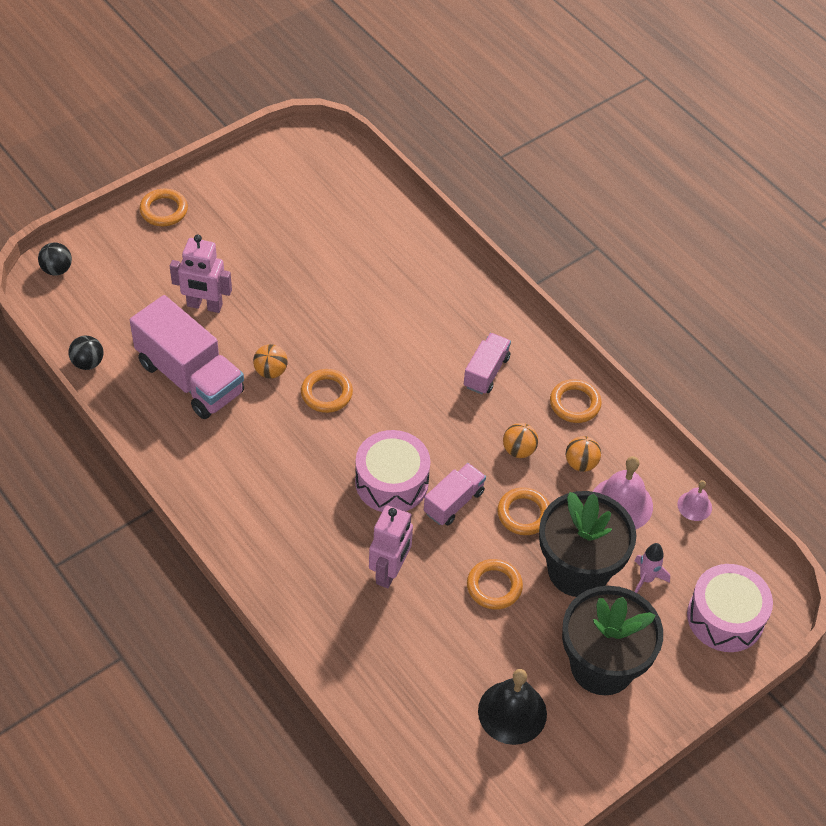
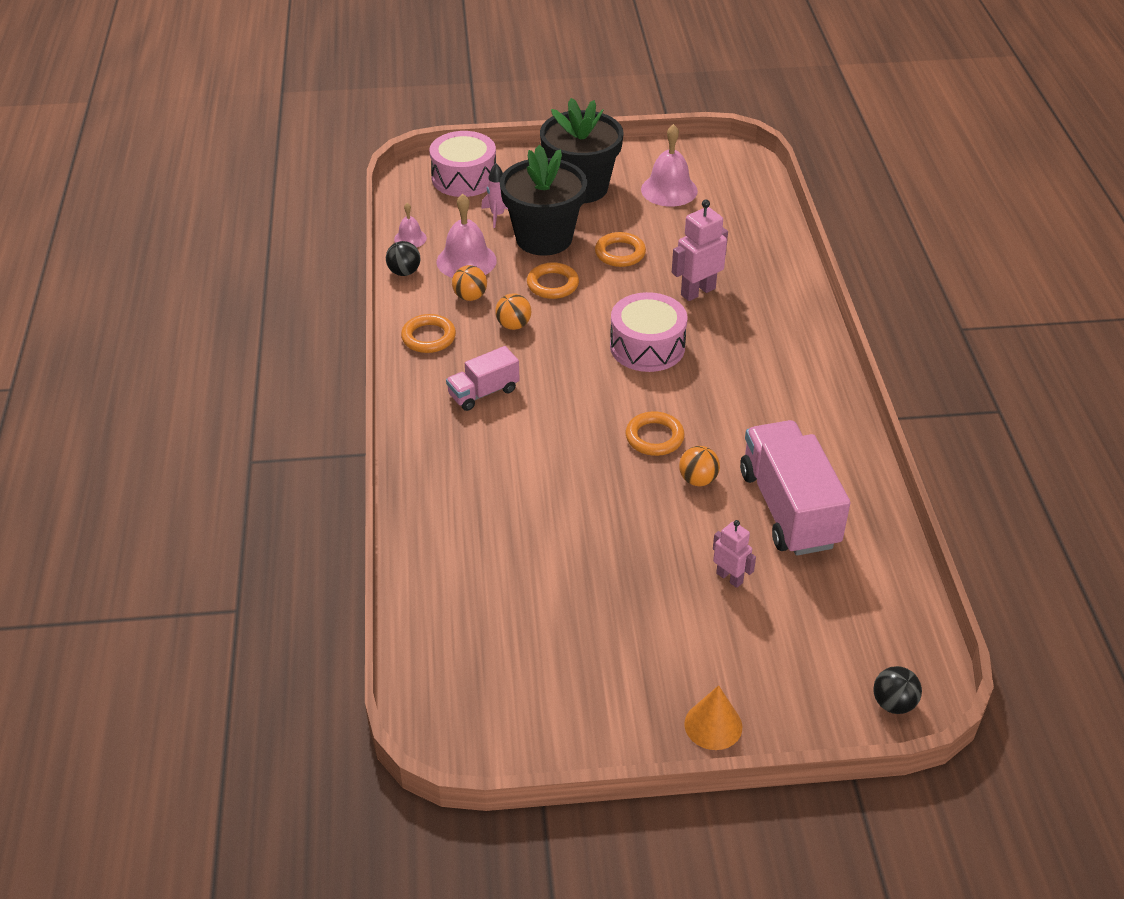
camera: 145 degrees left, 10 degrees down
(88, 363) = (897, 571): black ball -> black ball (404, 272)
(164, 210) = (713, 725): orange ring -> orange cone
(204, 306) = (729, 578): pink robot -> pink robot, size x0.62
(453, 502) = (605, 313): pink truck -> none
(512, 712) = (669, 190): black bell -> pink bell

